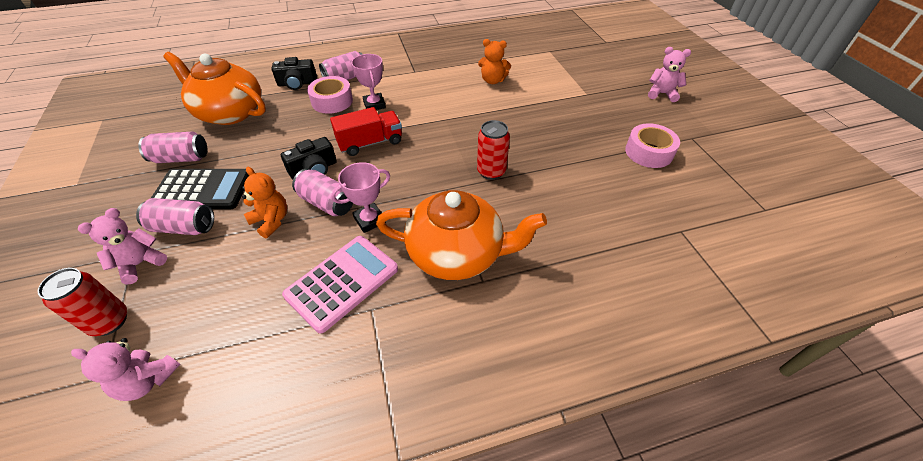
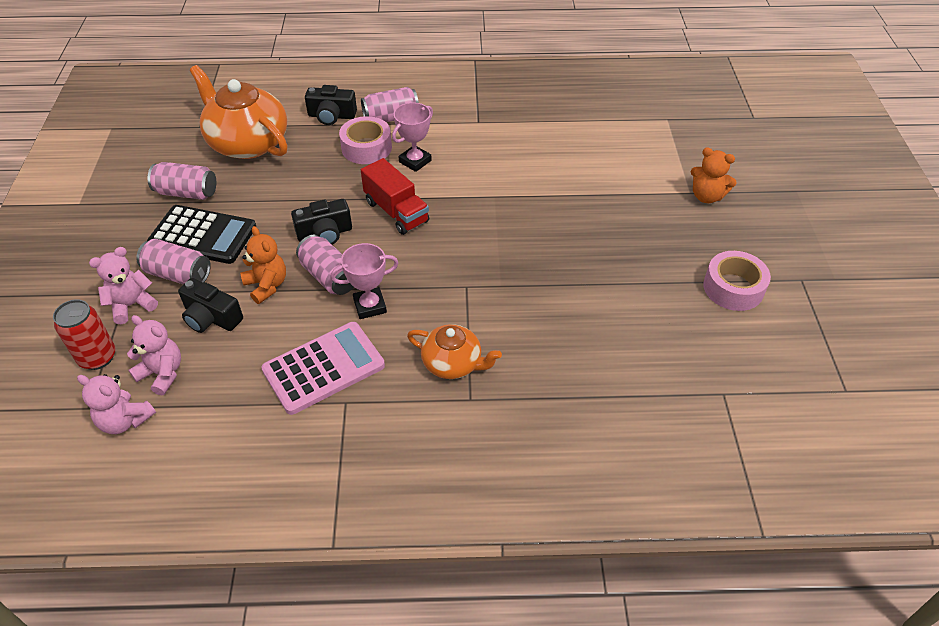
camera: 15 degrees right, 0 degrees up
(223, 259) = (211, 318): none -> black camera
(370, 143) = (396, 212): red truck -> red truck turned 60 degrees clockwise
(374, 105) = (415, 161): pink trophy -> pink trophy turned 45 degrees clockwise
(457, 253) = (453, 363): orange teapot -> orange teapot, size x0.56
(491, 171) = (525, 275): red can -> none
(493, 80) = (573, 152): orange teddy bear -> orange teddy bear (706, 196)
(661, 94) = (793, 210): pink teddy bear -> pink teddy bear (162, 373)

